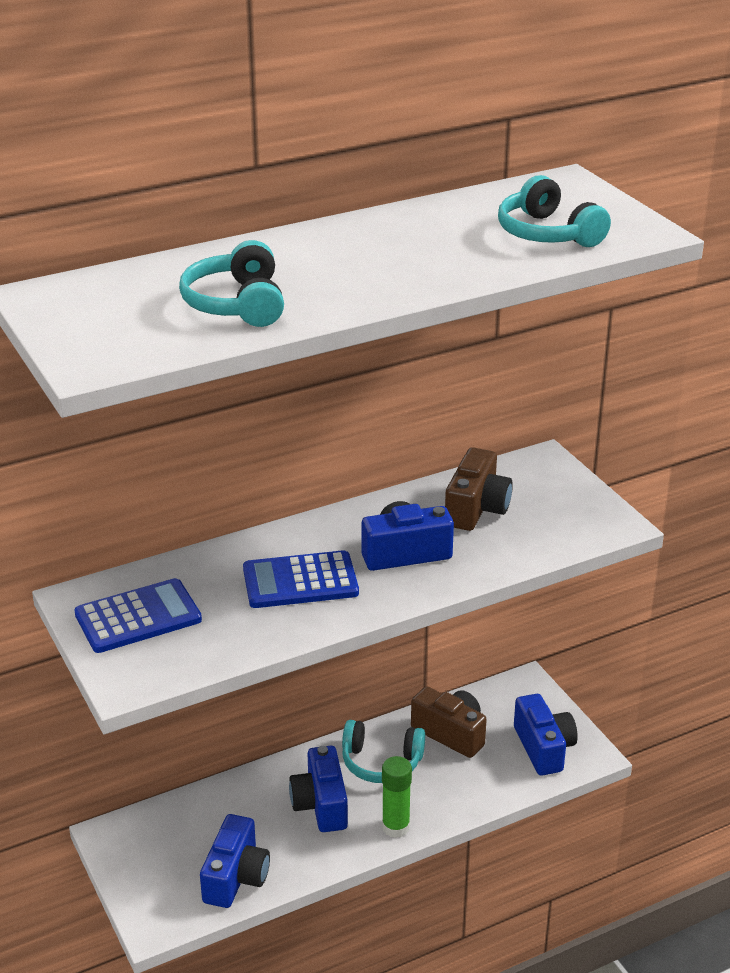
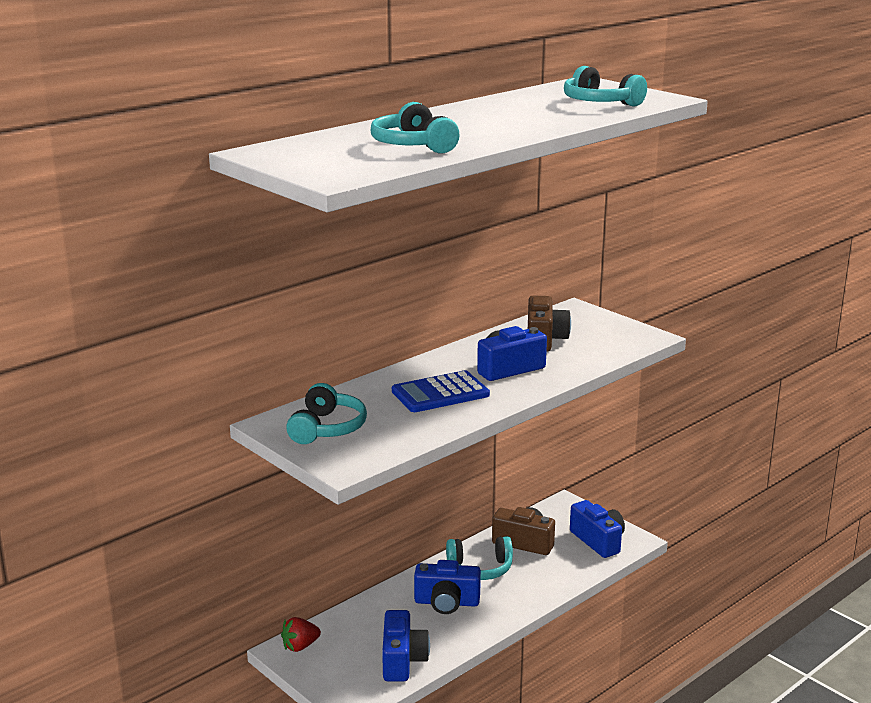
camera: 15 degrees left, 10 degrees down
(129, 833) = (300, 646): none -> red strawberry
(138, 617) = (327, 428): blue calculator -> turquoise headphones
(321, 804) = (446, 602): blue camera -> blue camera turned 60 degrees counterclockwise
(395, 827) = (512, 607): green glue stick -> none

